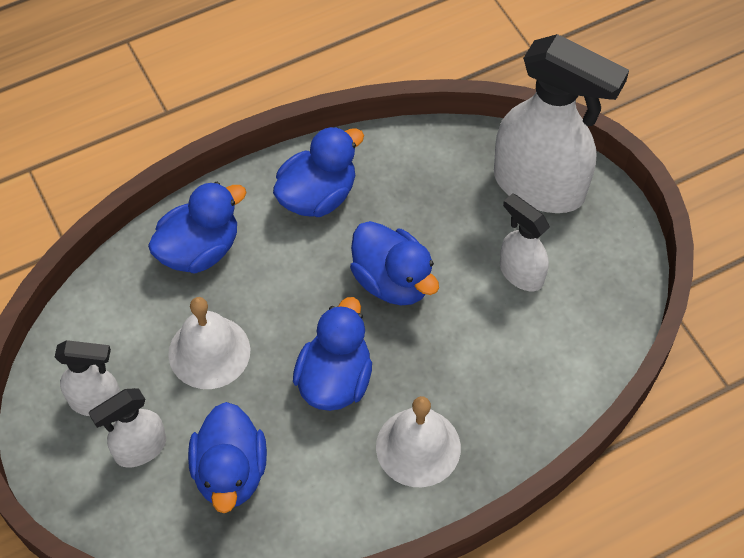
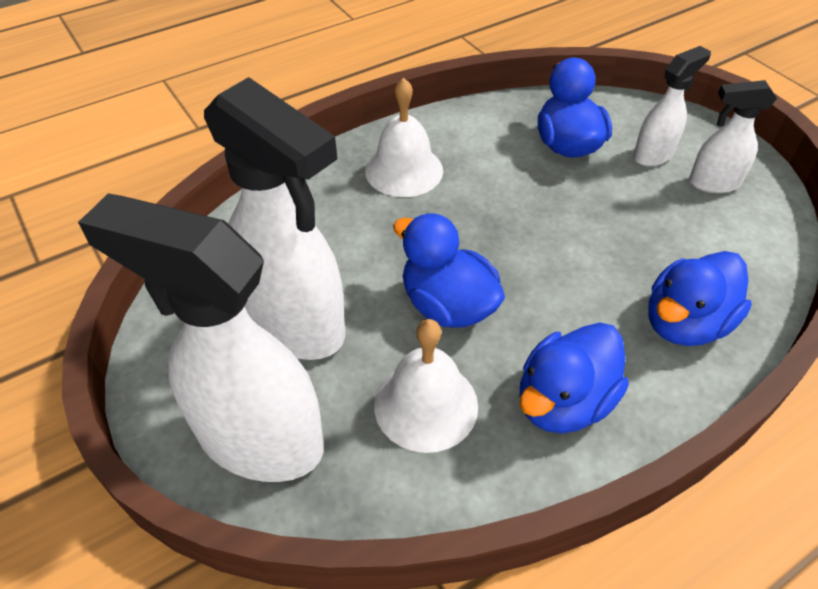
camera: 175 degrees right, 10 degrees down
(209, 352) = (626, 227): white bell -> white bell (426, 405)
(335, 379) = (492, 213): blue duck -> none
(520, 273) = (296, 324): white spray bottle -> white spray bottle, size x1.94

